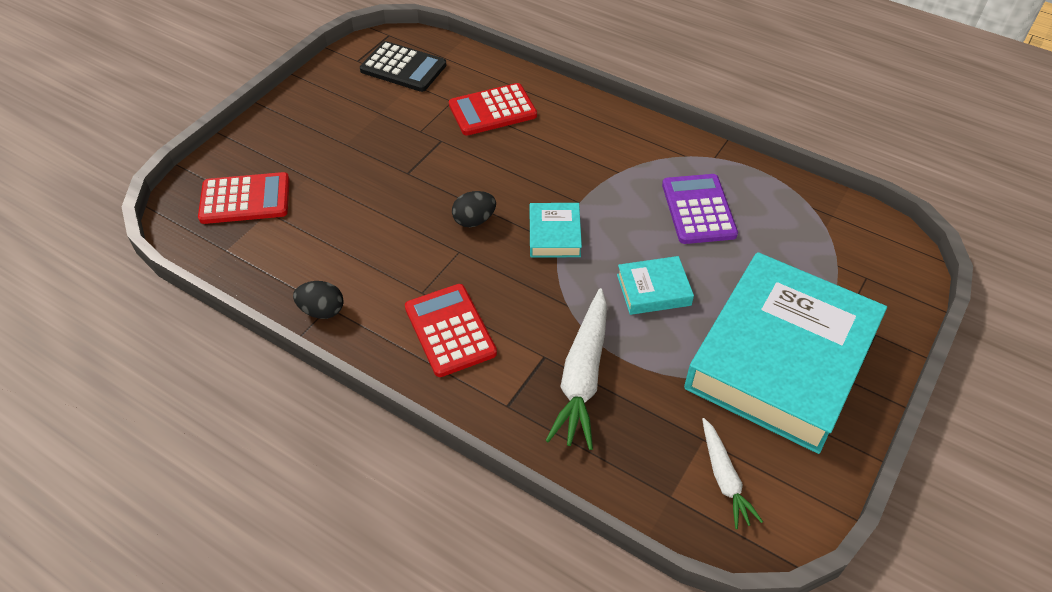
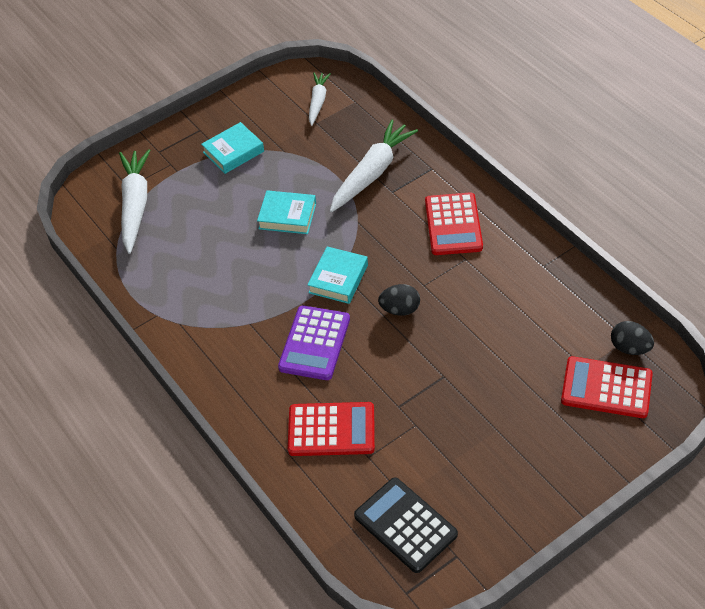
camera: 155 degrees left, 0 degrees up
(322, 311) = (549, 263): black egg -> black egg (629, 348)
(698, 209) = (207, 269): purple calculator -> purple calculator (314, 343)
(780, 359) = (233, 152): turquoise book -> turquoise book, size x0.40
(836, 257) = (135, 205): none -> white carrot

